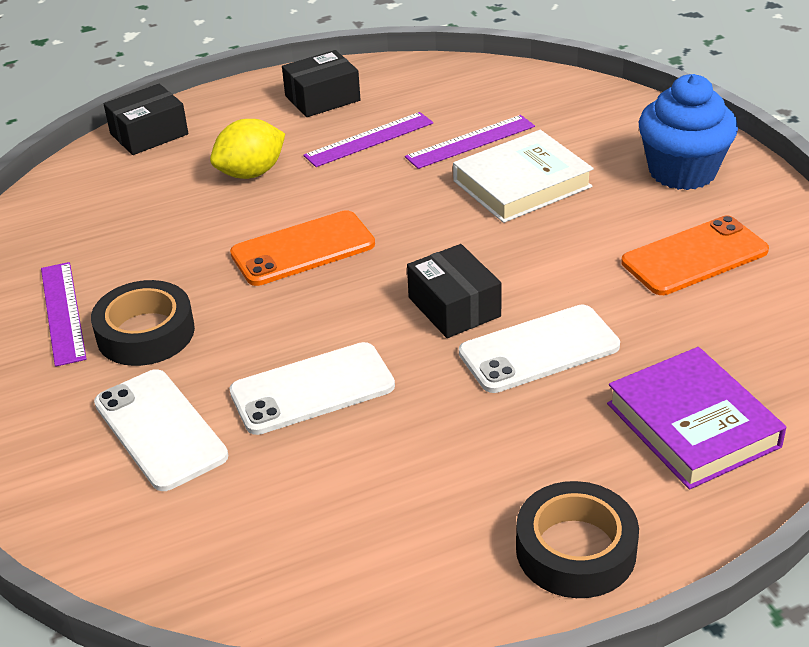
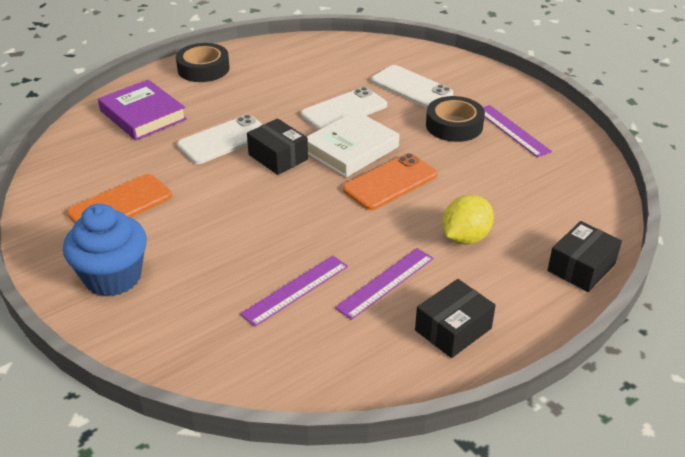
camera: 165 degrees right, 0 degrees up
(522, 184) = (245, 251): white book -> white book (351, 149)

